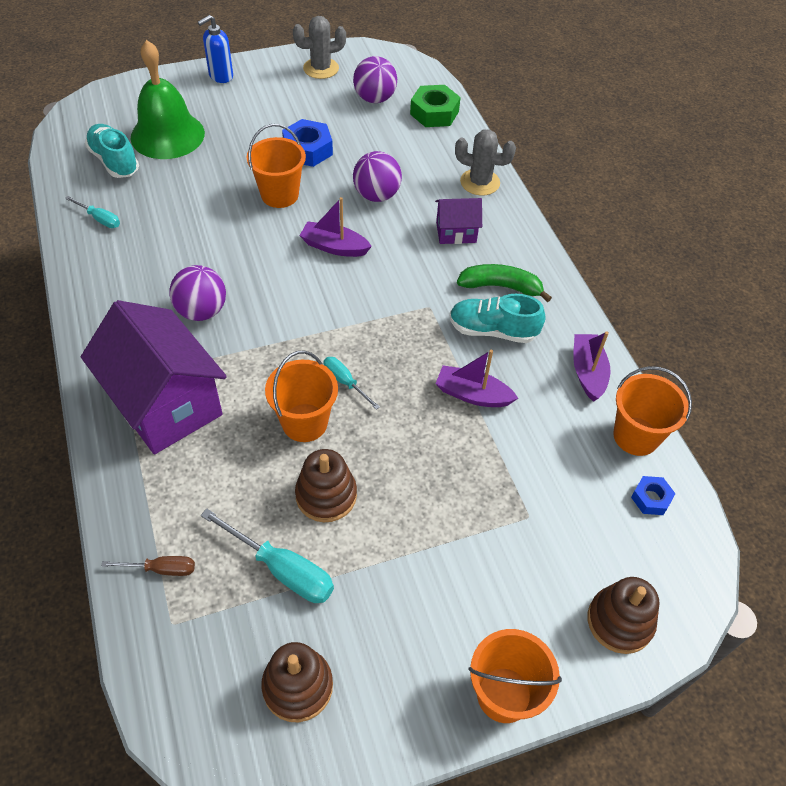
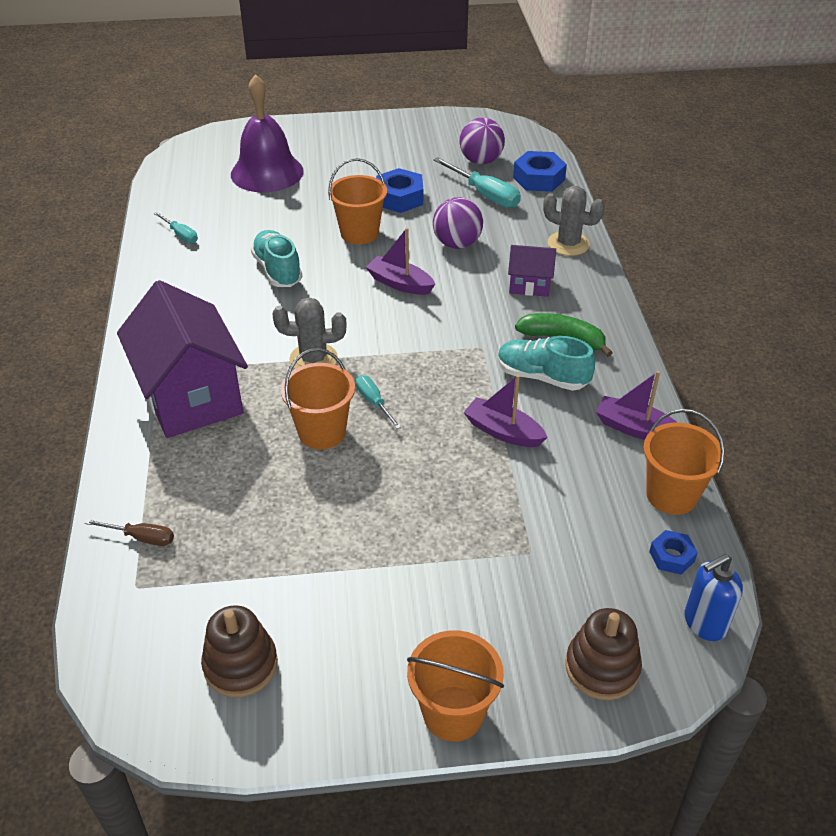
camera: 15 degrees right, 10 degrees down
(114, 161) = (210, 189): turquoise shoe -> turquoise shoe (277, 270)
(167, 135) = (267, 172): green bell -> purple bell
(201, 311) = (252, 323): purple ball -> none
(220, 76) = (333, 129): blue soap dispenser -> blue soap dispenser (704, 623)
(282, 569) = (258, 557): turquoise screwdriver -> turquoise screwdriver (485, 195)
(321, 68) = (434, 131): grey cactus -> grey cactus (313, 359)
(326, 495) = (323, 499): brown stacking toy -> none
(434, 113) = (539, 178): green nut -> blue nut
(588, 372) = (635, 428): purple boat -> purple boat turned 75 degrees counterclockwise

